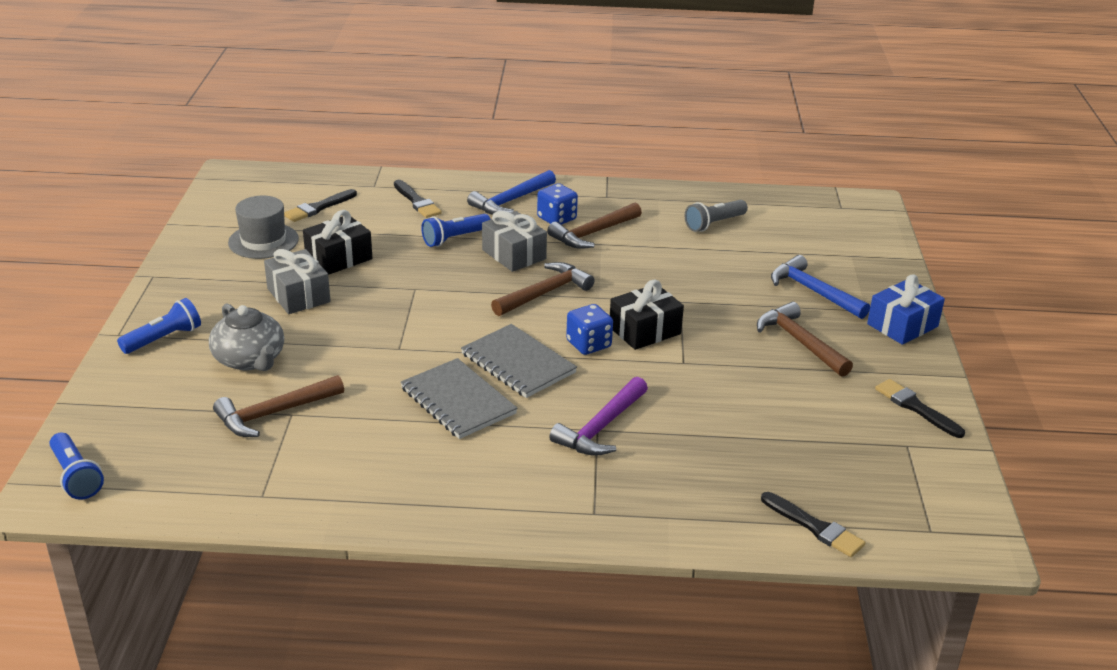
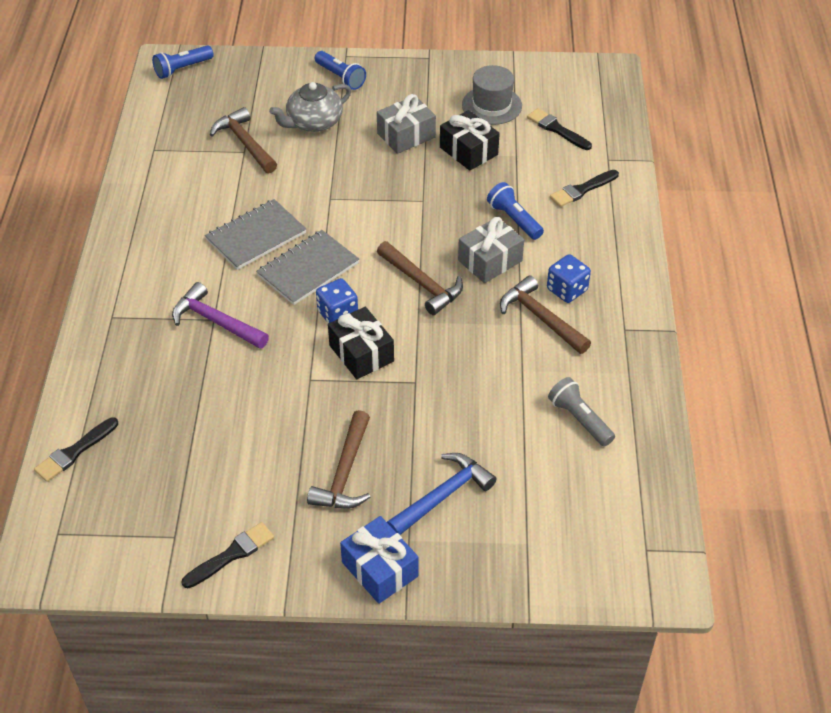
camera: 90 degrees right, 15 degrees up
(511, 201) = (597, 255): blue hammer -> none
(800, 342) = (345, 472): brown hammer -> brown hammer turned 135 degrees clockwise

